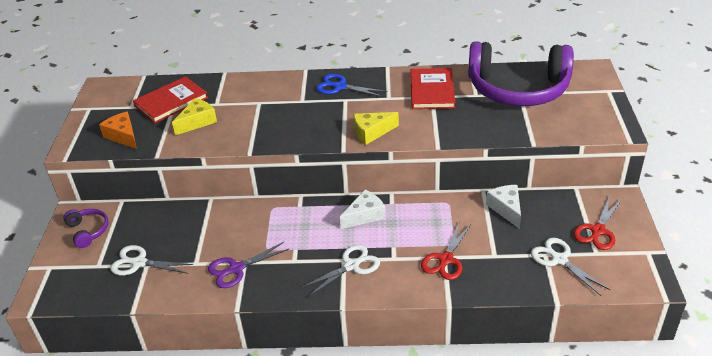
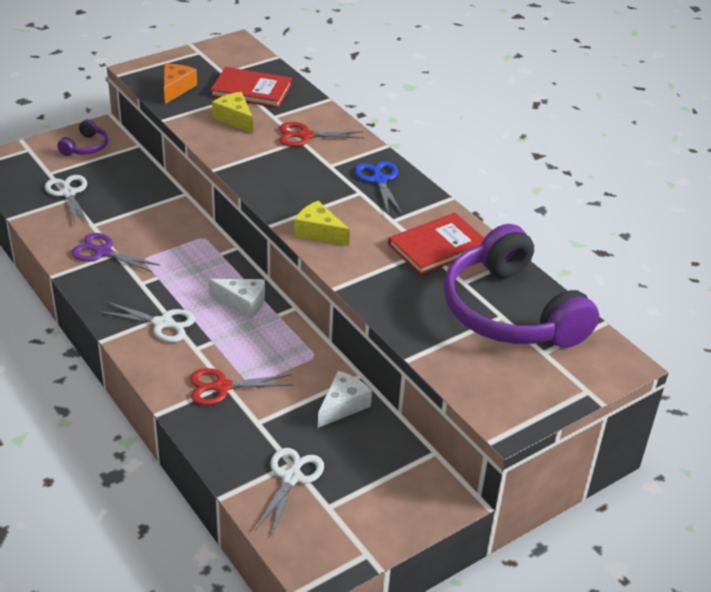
camera: 50 degrees right, 0 degrees up
(197, 122) = (235, 119): yellow cheese -> yellow cheese turned 135 degrees counterclockwise
(598, 231) = (369, 497): red scissors -> red scissors (305, 136)

